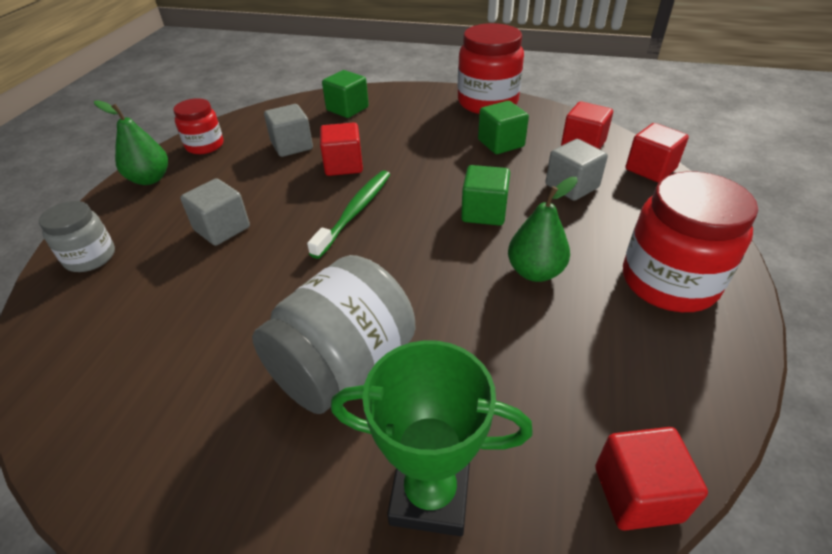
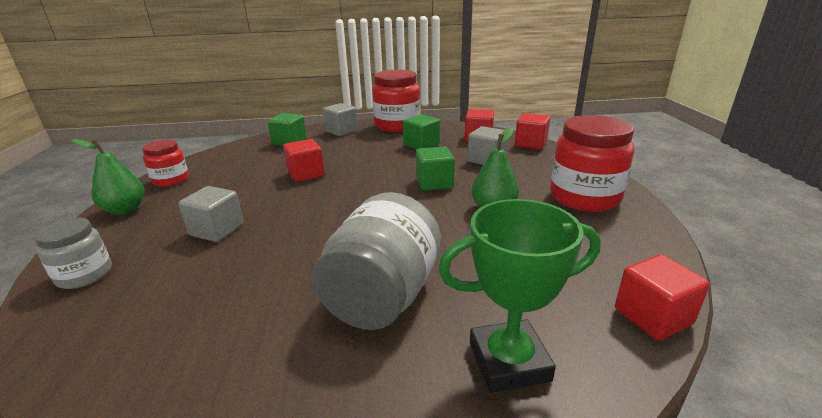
camera: 20 degrees left, 15 degrees down
(292, 146) = (254, 169): grey cube -> grey cube (341, 131)
(355, 212) = (333, 199): green toothbrush -> none

